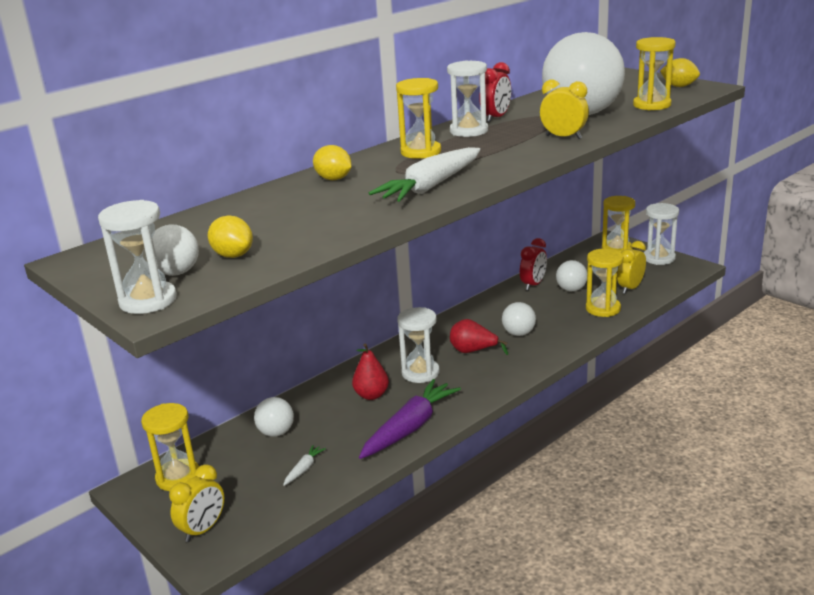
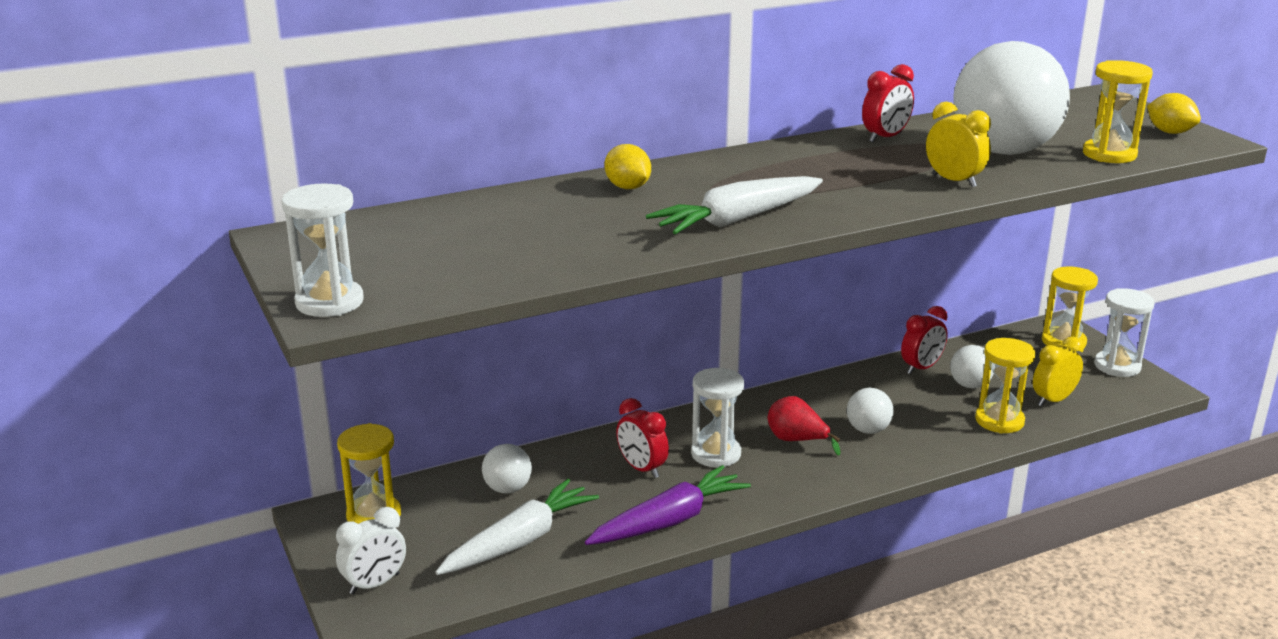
camera: 15 degrees right, 0 degrees up
(177, 273) = (379, 274): white ball -> none
(203, 529) = (374, 584): yellow clock -> white clock
(233, 255) = (452, 265): yellow lemon -> none
(304, 469) = (519, 541): white carrot -> white carrot, size x2.34
(371, 395) = (642, 468): red pear -> red clock
(421, 152) = (757, 169): yellow hourglass -> none
(469, 131) = (837, 150): white hourglass -> none

